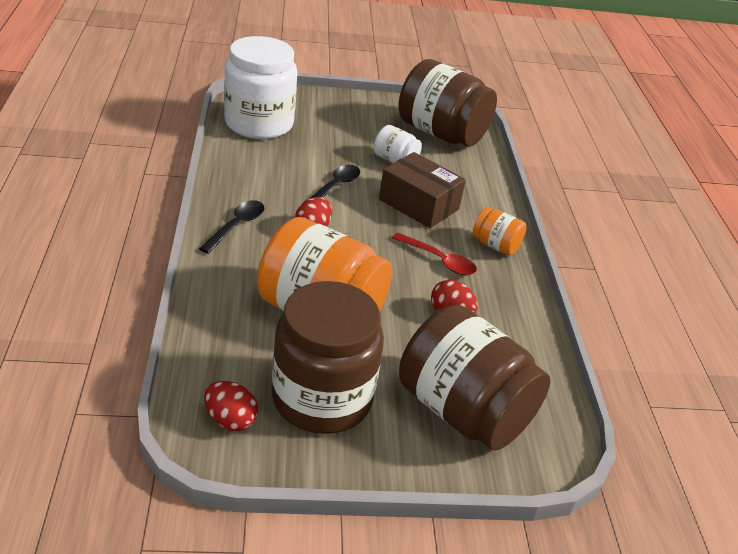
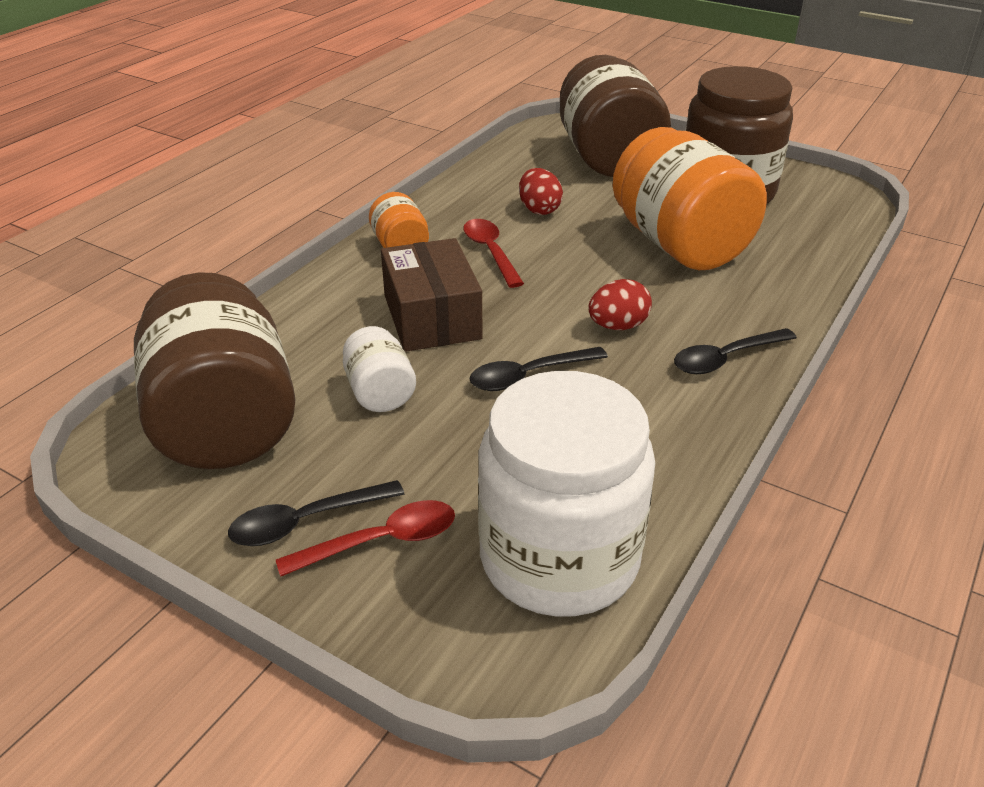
camera: 140 degrees left, 0 degrees up
(230, 420) = (818, 200): red egg -> none
(329, 113) = (380, 541): none -> red spoon
(363, 112) = (306, 521): none -> black spoon

